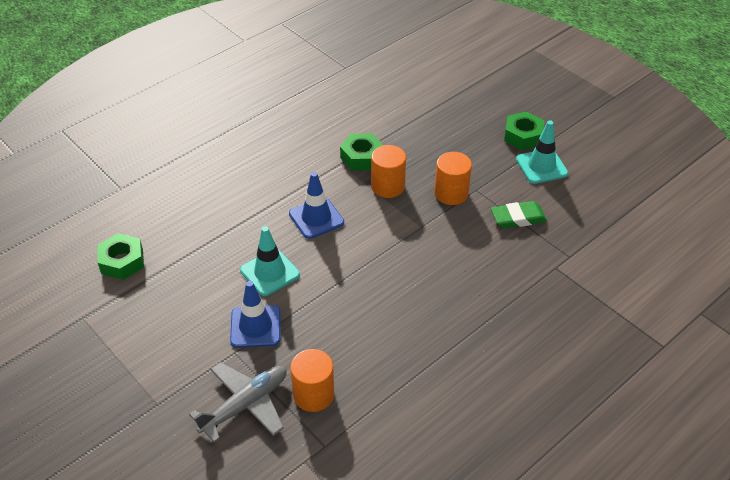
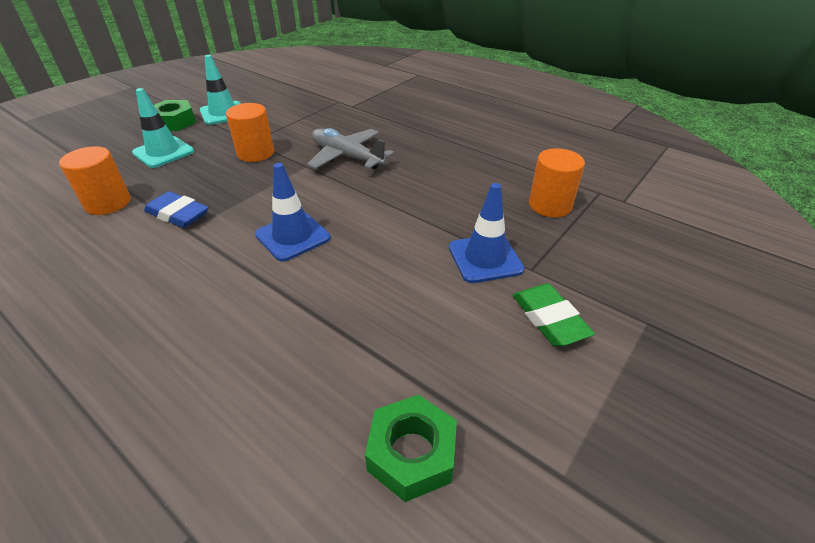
camera: 100 degrees left, 5 degrees down
(245, 405) = (593, 247): grey plane -> grey plane (347, 157)
(270, 272) = (395, 261): turquoise traffic cone -> turquoise traffic cone (163, 152)
(361, 157) = (178, 214): green nut -> blue eraser
(388, 186) = (239, 190): orange cylinder -> orange cylinder (108, 203)
(518, 218) = (293, 121): green eraser -> green eraser (549, 318)

